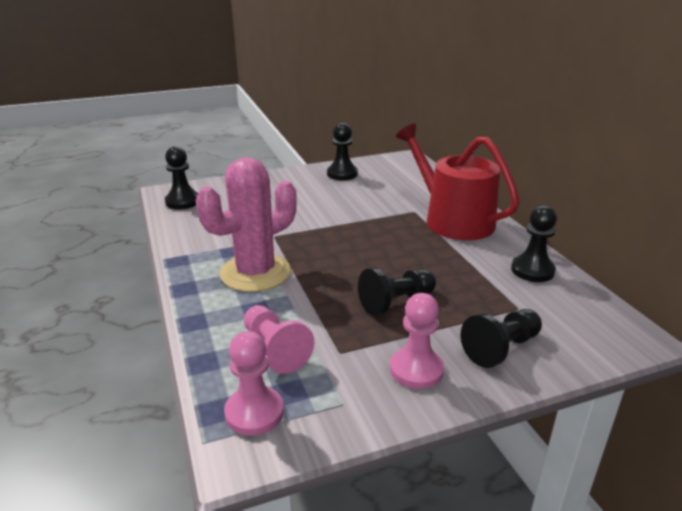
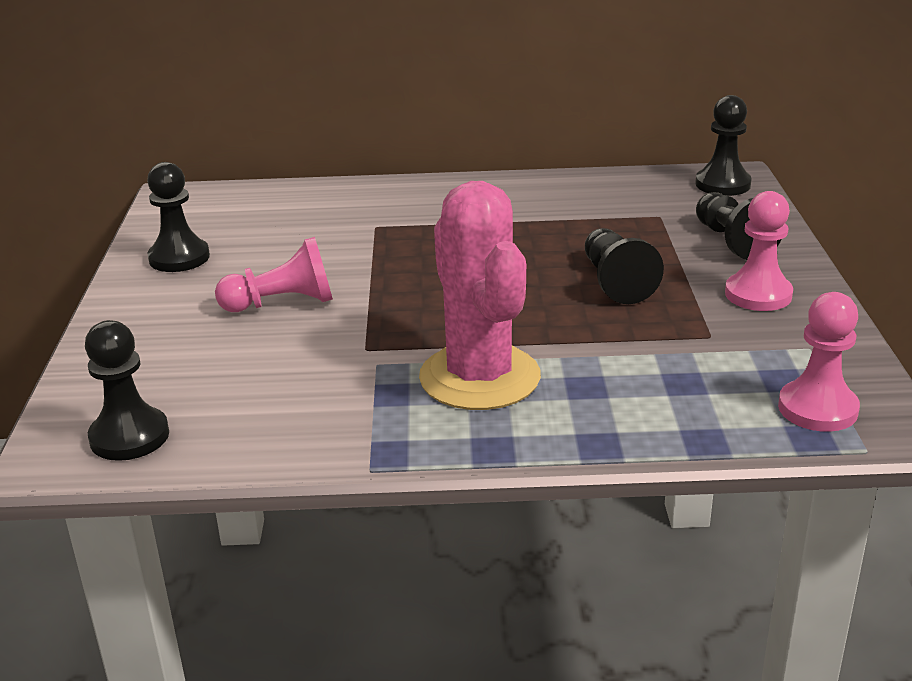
camera: 70 degrees left, 0 degrees up
(275, 350) = (692, 381): pink pawn -> pink pawn (282, 303)
(452, 220) = (423, 206): red watering can -> none
(532, 270) = (584, 190): black pawn -> black pawn (722, 184)

